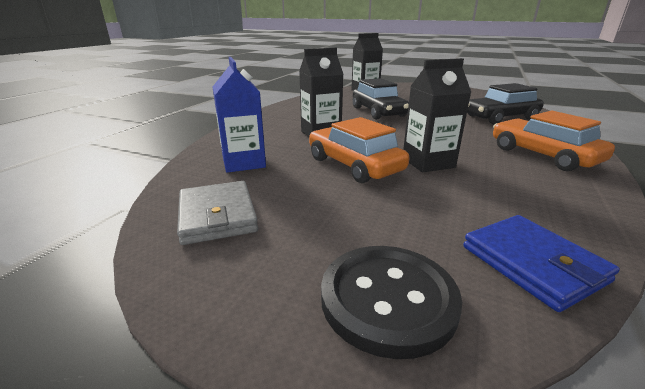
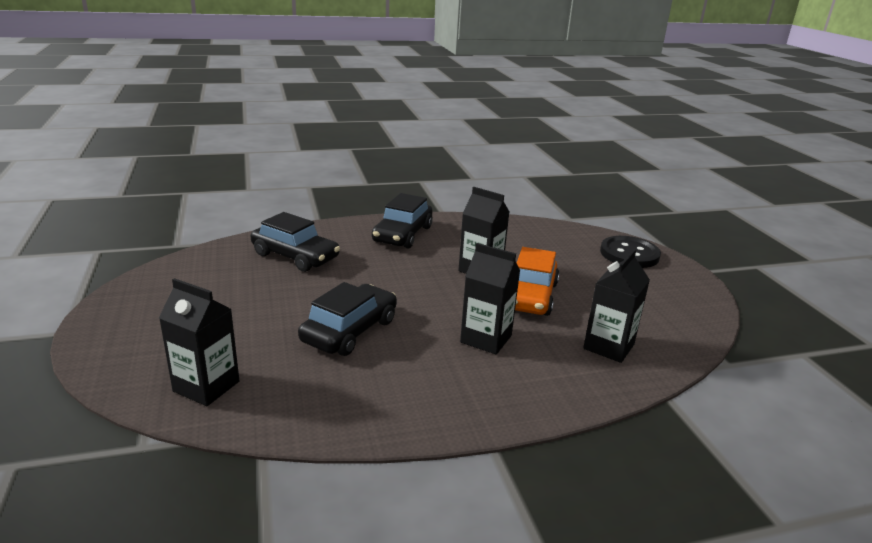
camera: 130 degrees left, 0 degrees up
(217, 215) = (669, 315): grey wallet -> none
(244, 163) = (608, 346): blue carton -> black carton
(532, 264) = (557, 232): blue wallet -> none
(543, 155) = (402, 234): orange car -> black car

